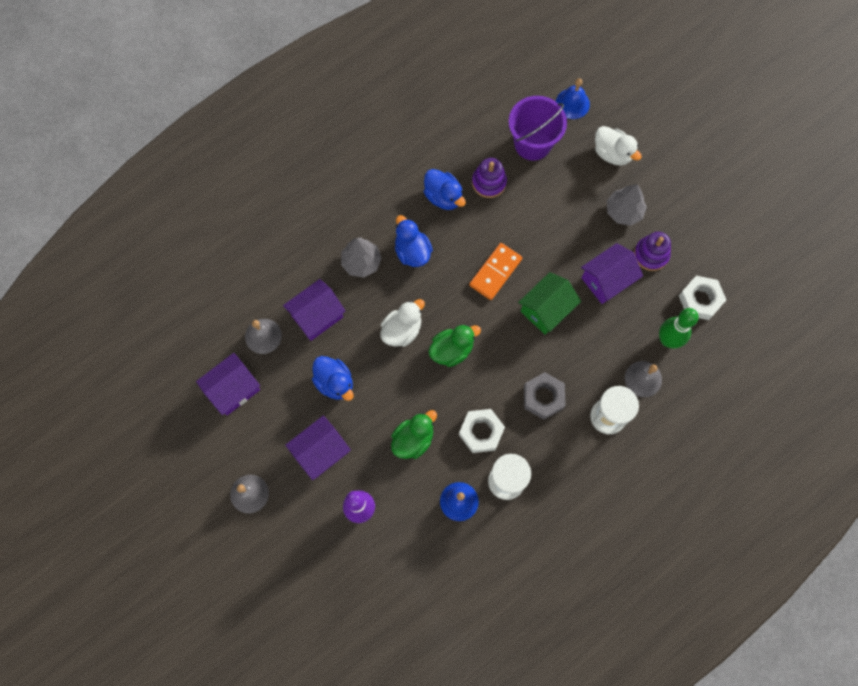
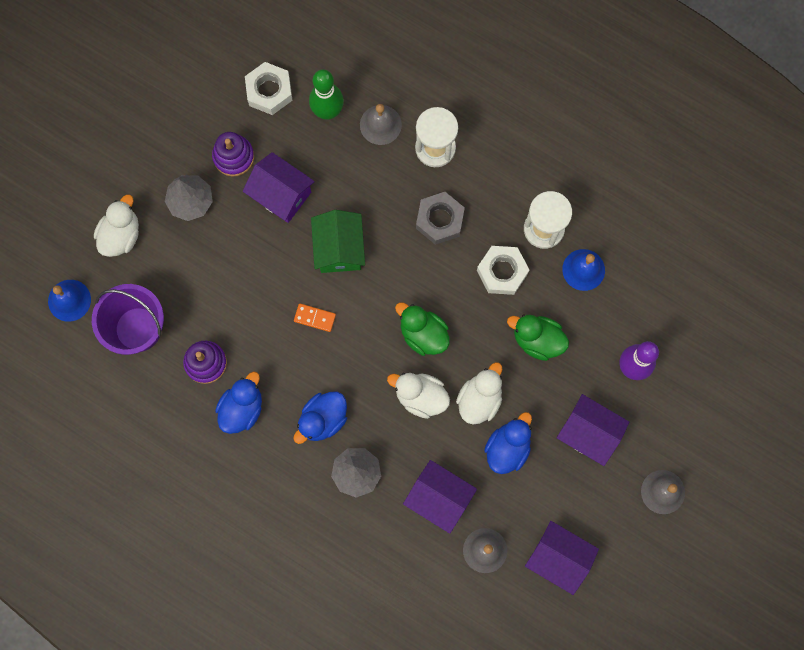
camera: 110 degrees left, 5 degrees up
(382, 375) = (479, 399): none -> white duck
(495, 272) = (314, 318): orange domino -> orange domino, size x0.59
(546, 309) = (339, 248): green house -> green house turned 60 degrees clockwise

